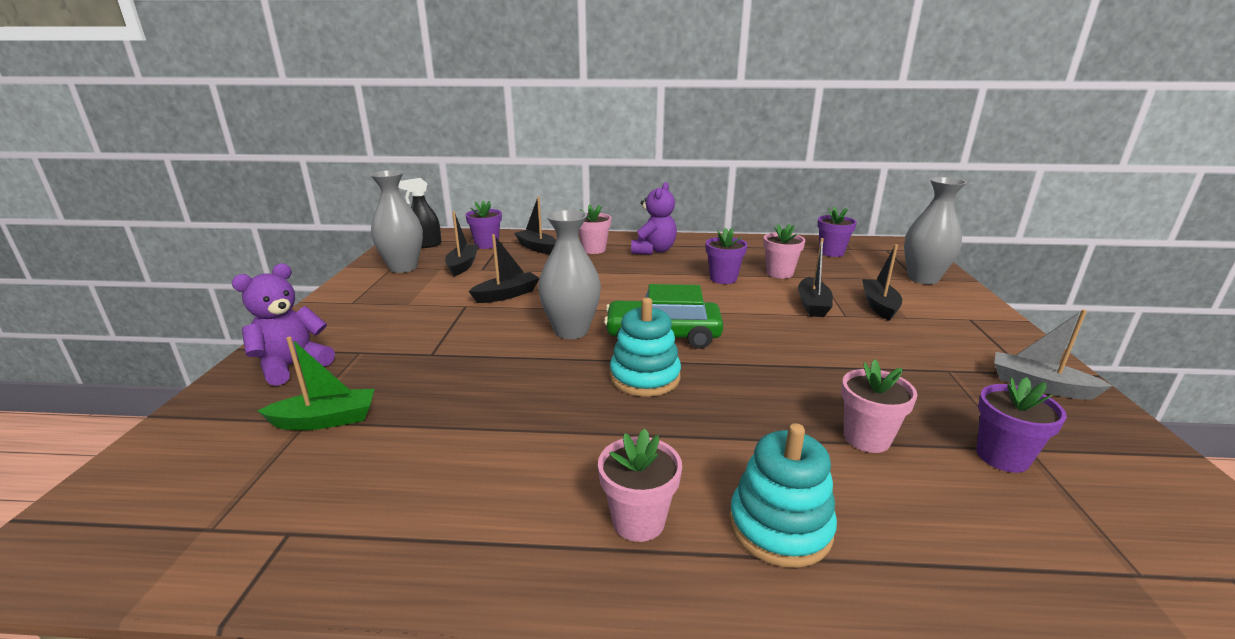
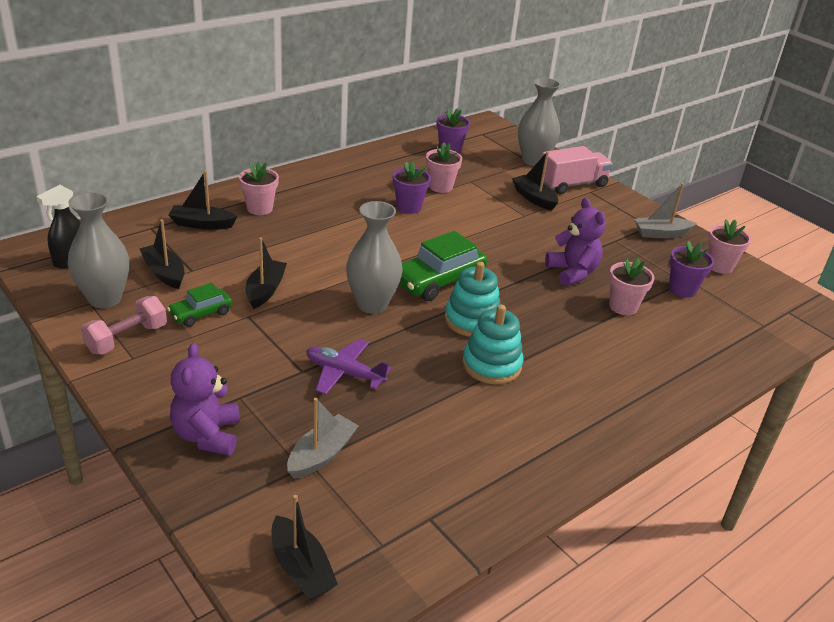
camera: 45 degrees left, 10 degrees up
(325, 420) = (321, 455): green boat -> grey boat
(371, 291) = (127, 338): none -> pink dumbbell
(439, 293) = (201, 313): none -> green car
(458, 369) = (344, 373): none -> purple plane
(486, 245) = (141, 237): purple flower pot -> none
(638, 521) = (582, 407): pink flower pot -> pink flower pot (719, 266)
(653, 250) = (314, 192): purple teddy bear -> purple teddy bear (572, 272)
(780, 527) = (638, 375): turquoise stacking toy -> turquoise stacking toy (491, 365)
(812, 305) = (496, 213): black boat -> black boat (301, 568)
(951, 307) = (572, 184): none -> pink truck

